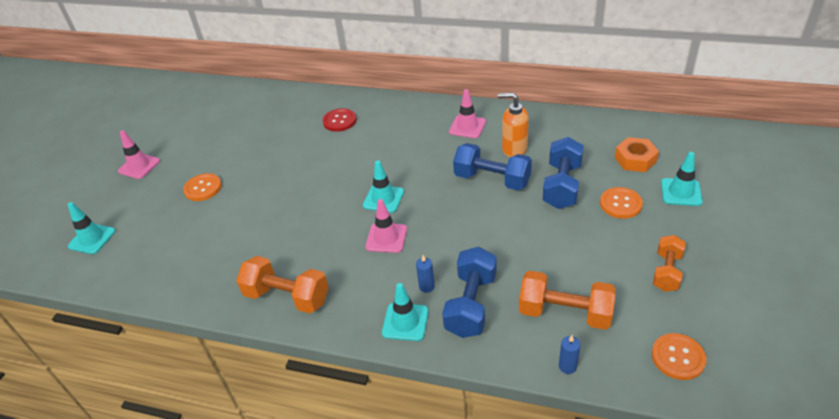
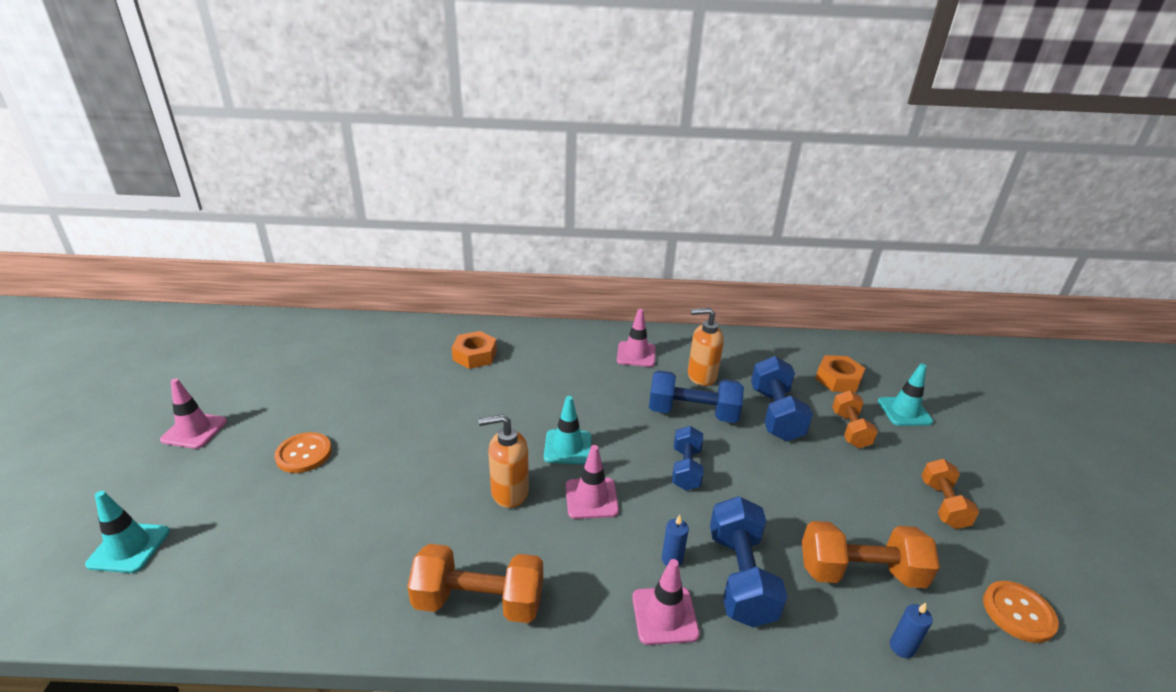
camera: 20 degrees left, 10 degrees down
(330, 227) = (509, 492): none -> orange soap dispenser
(339, 121) = (475, 355): red button -> orange nut
(405, 322) = (664, 615): turquoise traffic cone -> pink traffic cone
(466, 223) = (686, 469): none -> blue dumbbell
(620, 204) = (850, 430): orange button -> orange dumbbell

